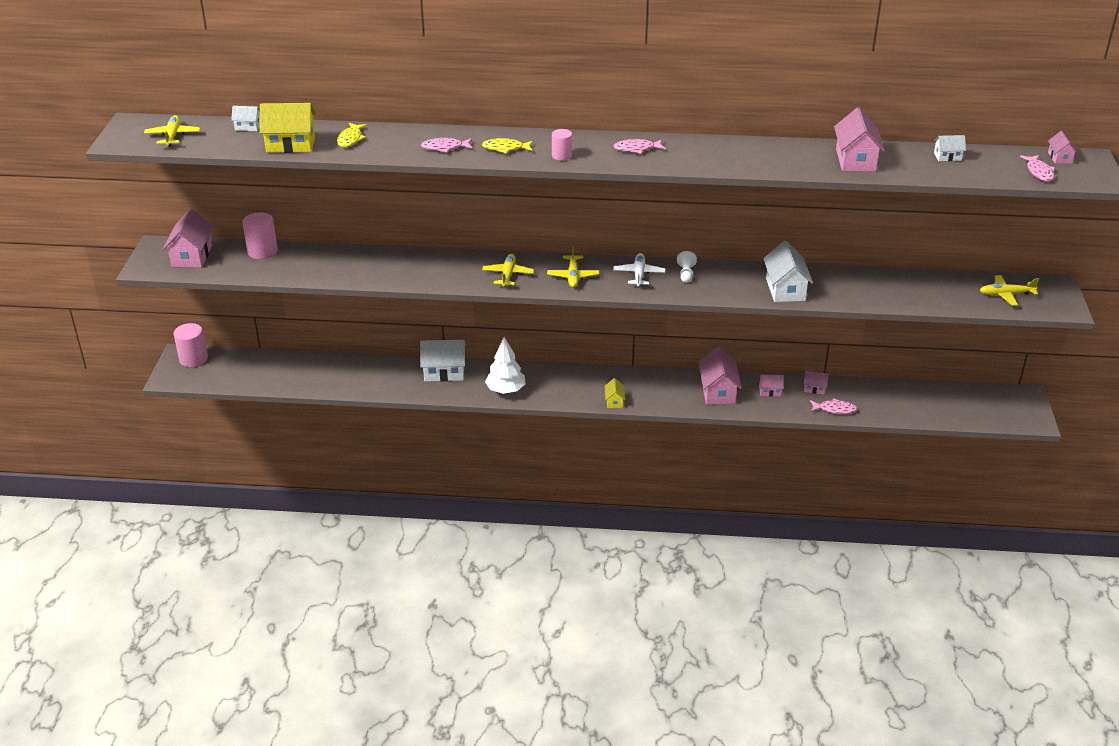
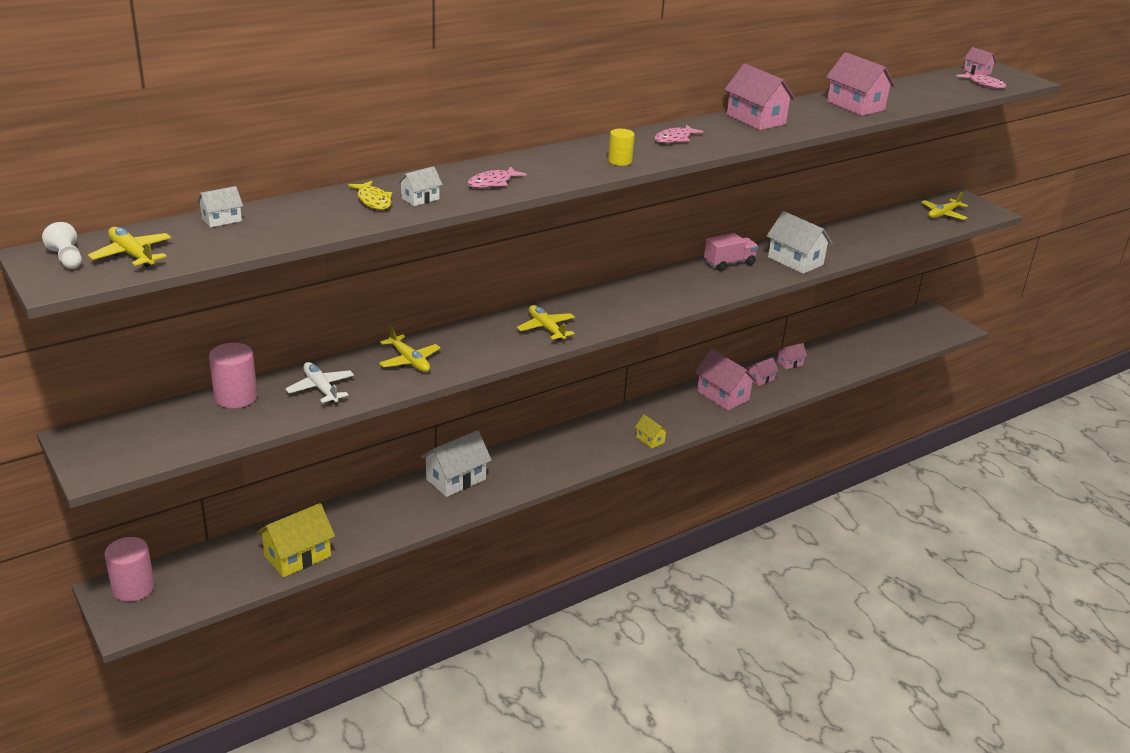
camera: 40 degrees left, 5 degrees down
(192, 256) = (146, 433): pink house -> pink house (755, 119)
(290, 144) = (310, 224): yellow house -> yellow house (297, 556)
(505, 148) = (555, 168): yellow fish -> none
(505, 390) = (539, 471): white tree -> none
(561, 156) = (620, 161): pink cylinder -> yellow cylinder
(573, 276) = (608, 309): yellow plane -> yellow plane (409, 361)
(639, 274) = (663, 288): white plane -> white plane (320, 388)
(686, 274) = (701, 274): white pawn -> white pawn (67, 259)
(724, 273) = (729, 263): none -> pink truck
(835, 409) = (826, 374): pink fish -> none
(947, 157) = (909, 88): white house -> white house (420, 199)

